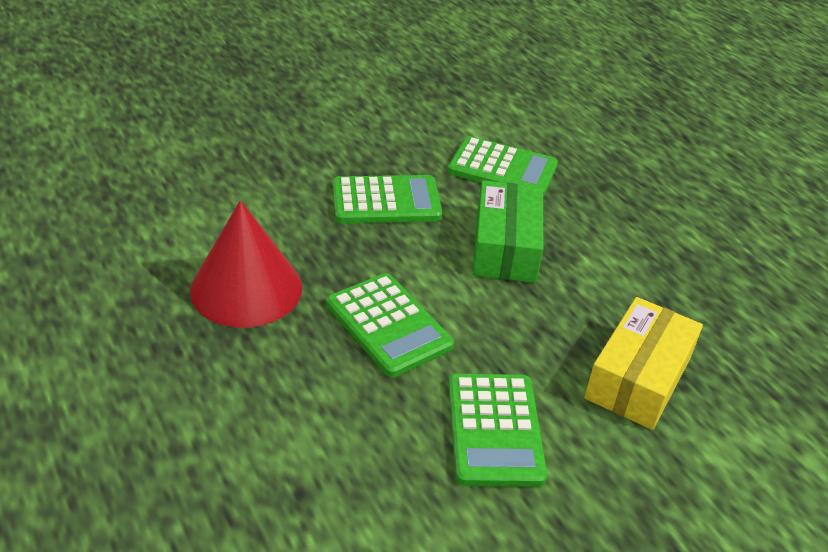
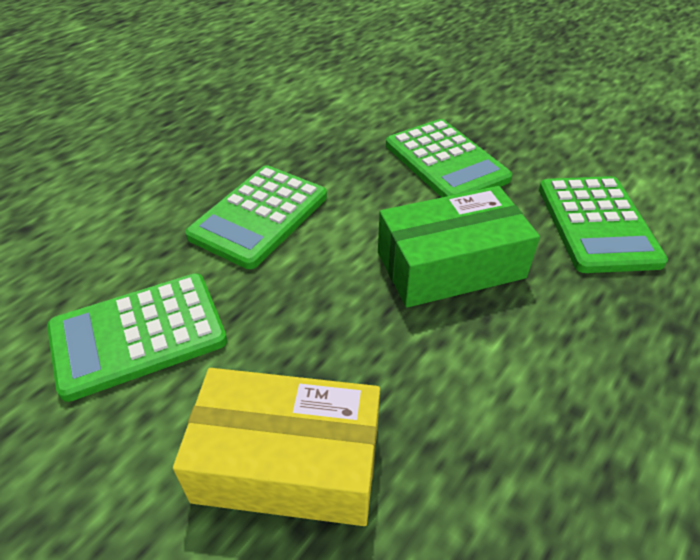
camera: 70 degrees right, 5 degrees up
(246, 288) = (258, 128): red cone -> none

